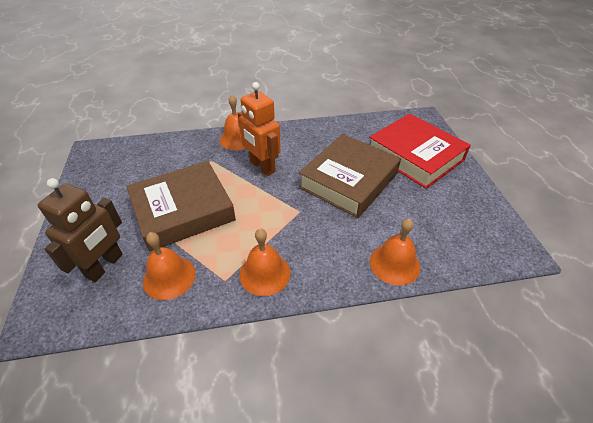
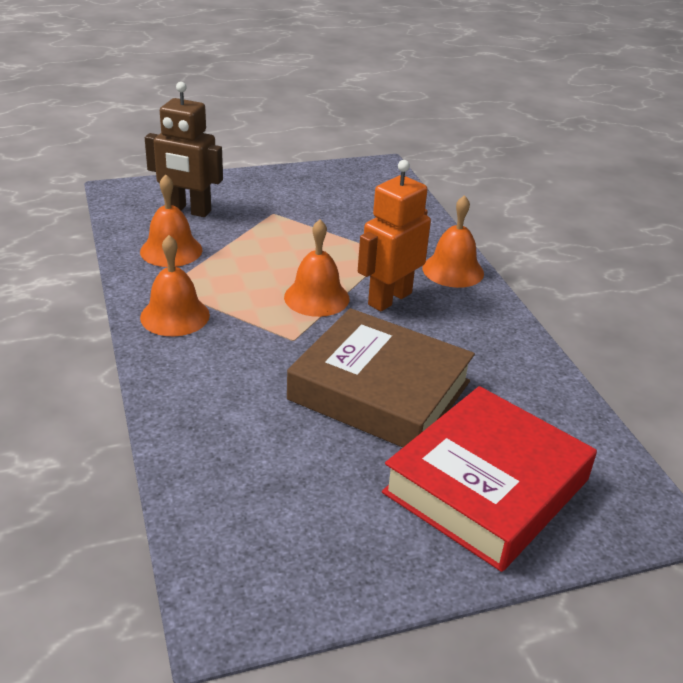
camera: 80 degrees right, 10 degrees down
(183, 210) = (280, 245): brown book -> none
(394, 264) = (191, 436): orange bell -> orange bell (316, 297)

